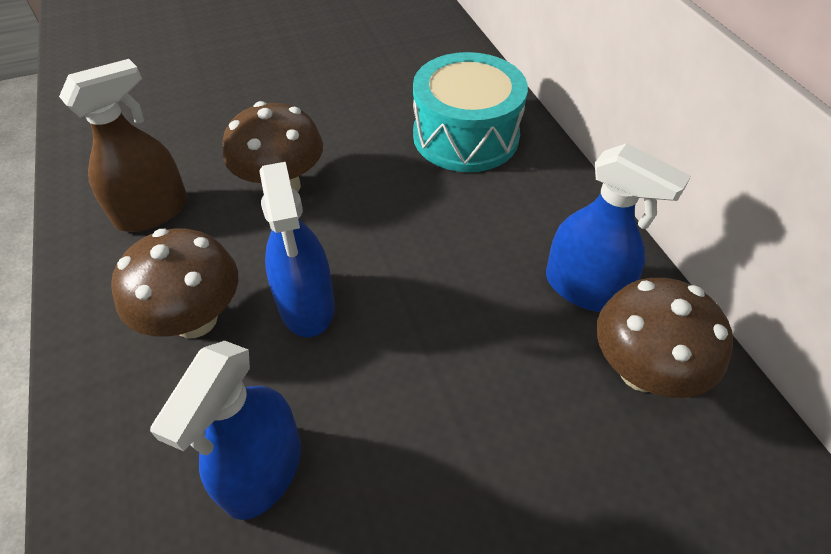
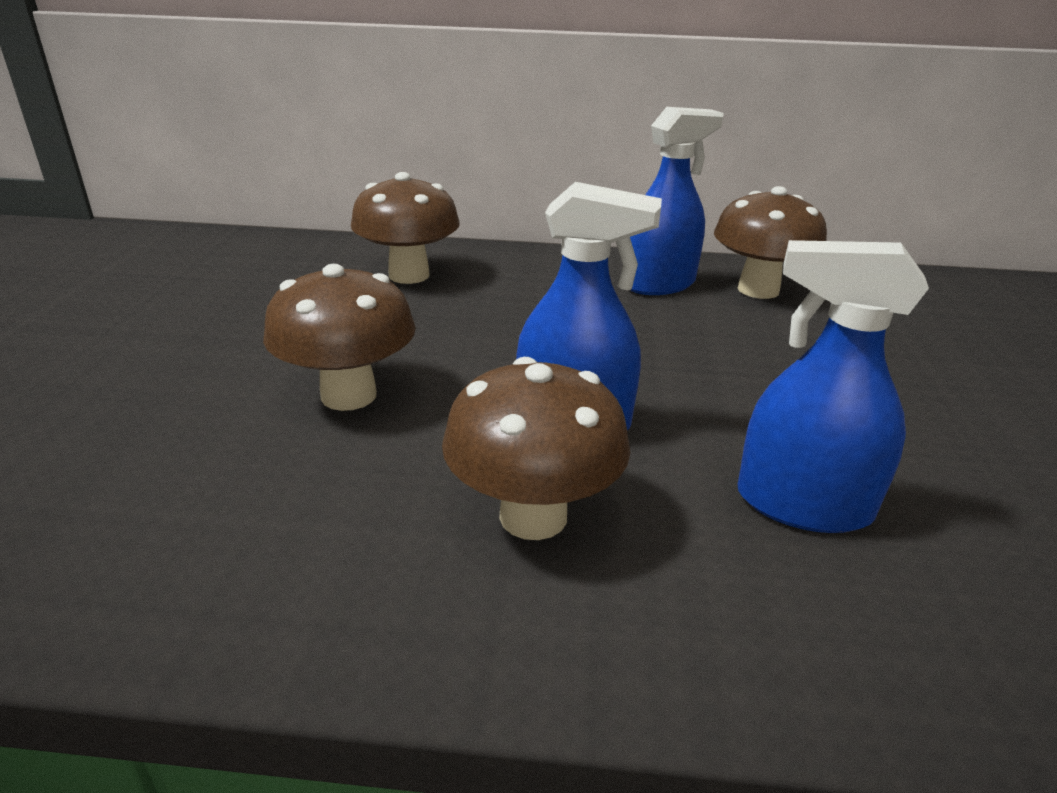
camera: 65 degrees left, 20 degrees down
(152, 211) = (258, 521): brown spray bottle -> none
(263, 470) = (802, 505): blue spray bottle -> blue spray bottle turned 150 degrees clockwise
(465, 136) = (409, 275): turquoise drum -> brown mushroom

